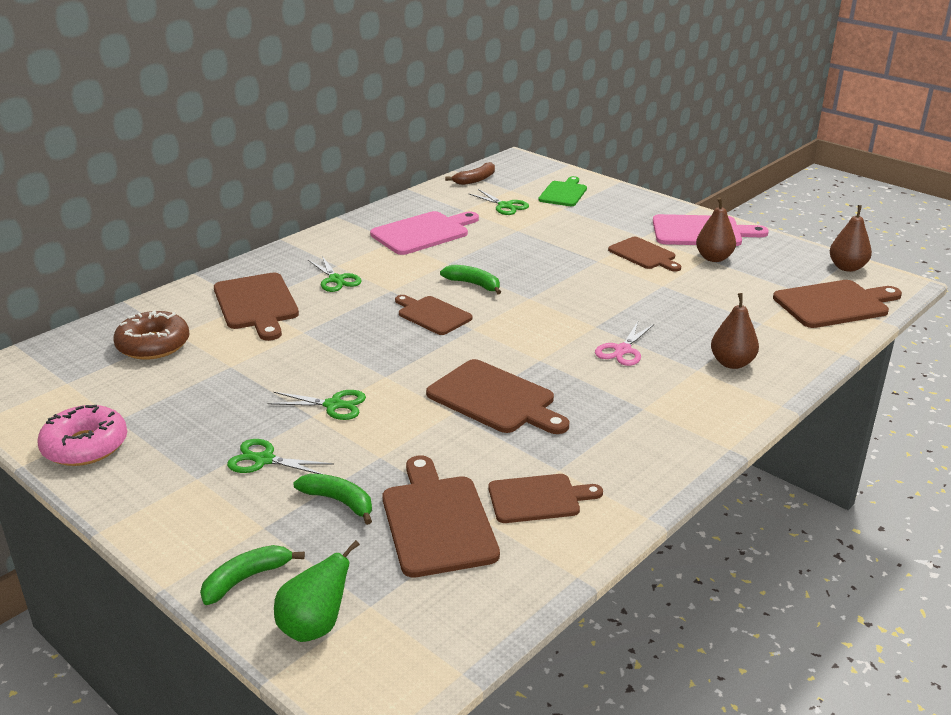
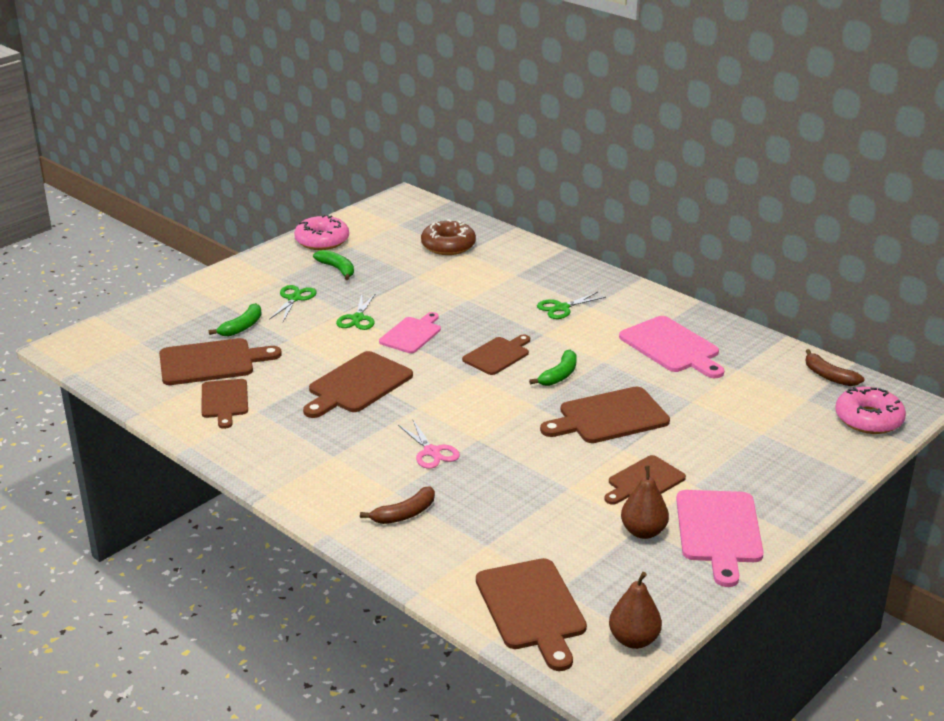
camera: 90 degrees right, 0 degrees up
(246, 579) = (177, 303): green banana -> green banana (337, 269)
(257, 304) = (513, 277): brown cutting board -> brown cutting board (609, 417)
(315, 627) = (130, 326): green pear -> none
(379, 366) = (412, 334): none -> pink cutting board
(505, 206) = (757, 395): green scissors -> none
(538, 173) = (868, 419): none -> pink donut
(563, 193) = (809, 435): green cutting board -> none
(622, 350) = (432, 452): pink scissors -> pink scissors turned 150 degrees counterclockwise
(732, 363) = (404, 514): brown pear -> brown banana

